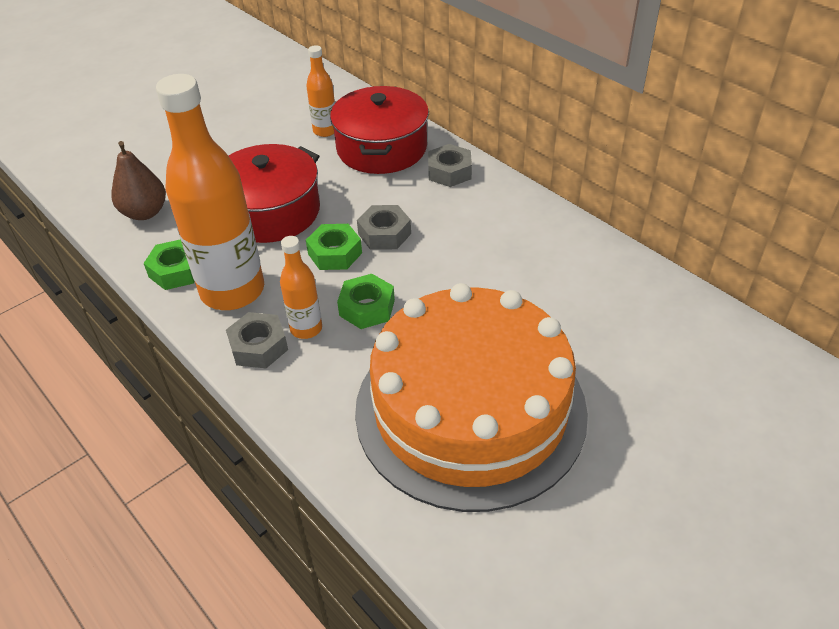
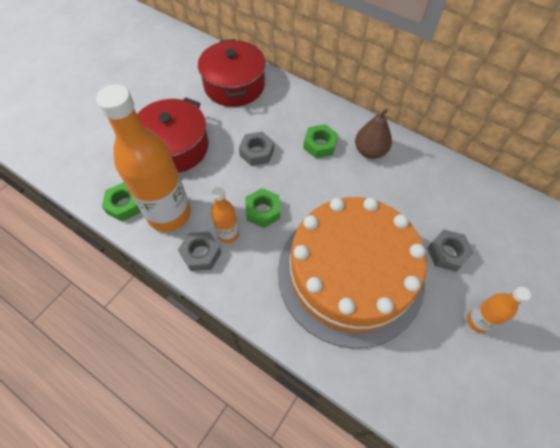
camera: 15 degrees left, 15 degrees up
(145, 213) = (86, 162): brown pear -> brown pear (370, 151)
(325, 131) = (192, 77): orange bottle -> orange bottle (478, 321)
(335, 253) = (229, 173): green nut -> green nut (320, 145)
(449, 172) = (284, 98): grey nut -> grey nut (447, 253)

